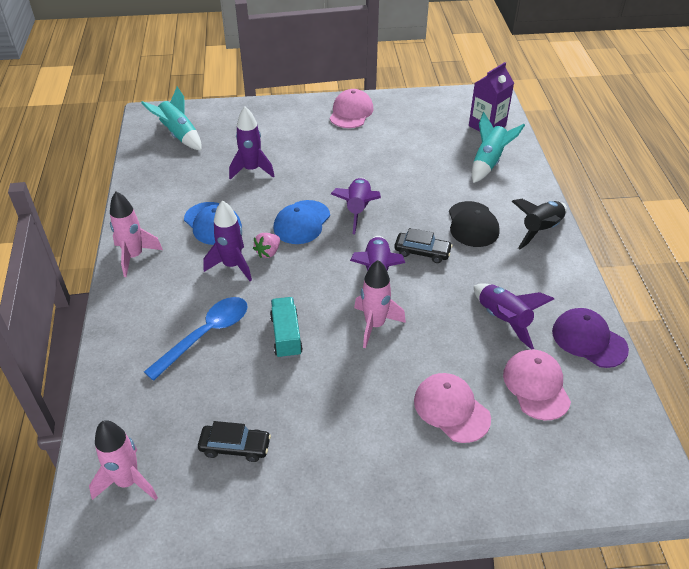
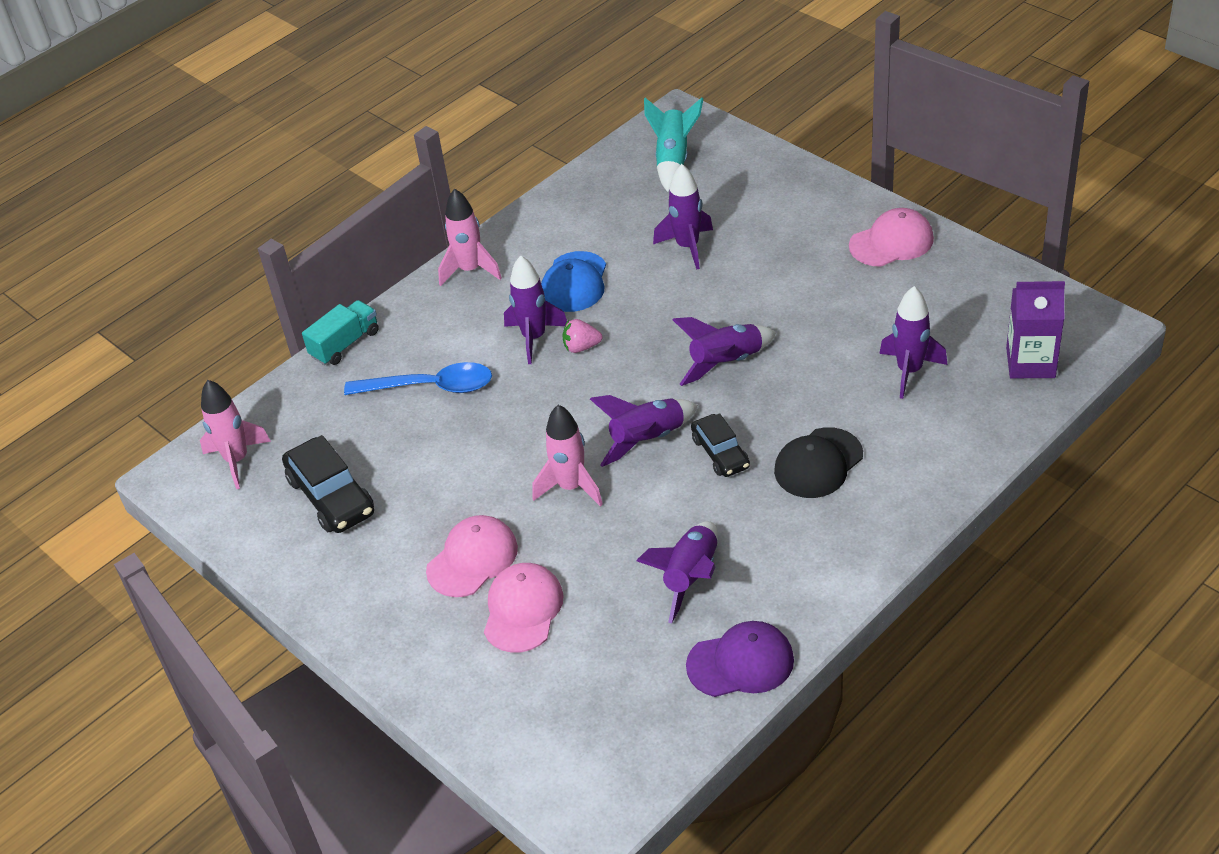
camera: 55 degrees right, 0 degrees up
(235, 447) = (331, 496): black car -> black car, size x1.56
(286, 336) = (488, 438): turquoise truck -> turquoise truck (345, 344)
(302, 222) = (653, 338): blue cap -> none
(446, 160) = (909, 371): none -> purple rocket
(488, 162) = (954, 408): turquoise rocket -> none
(536, 386) = (623, 656): pink cap -> pink cap (472, 559)
(540, 230) = (882, 524): black rocket -> none
(589, 340) = (741, 663): purple cap -> purple cap turned 75 degrees clockwise

